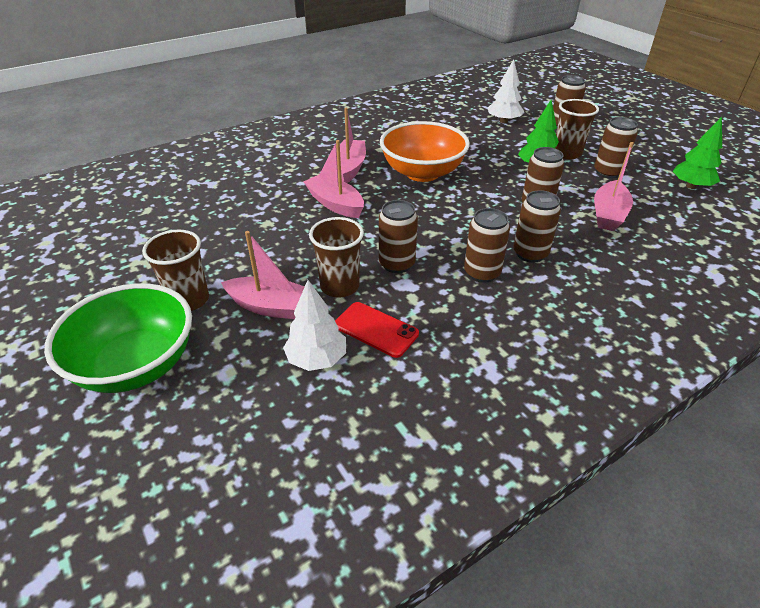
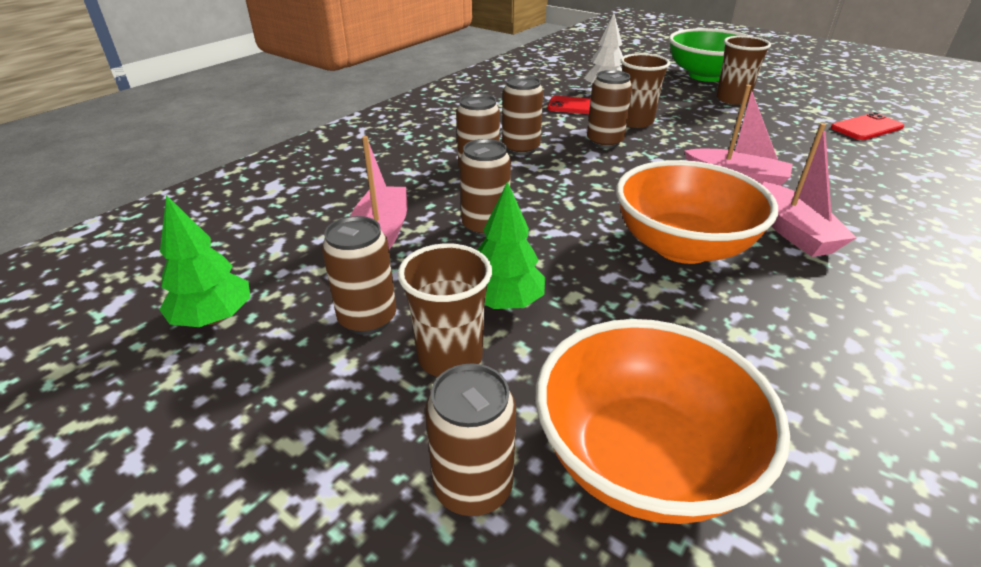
camera: 160 degrees right, 5 degrees down
(145, 229) = (866, 127): none -> red phone
(272, 307) = (668, 105): pink boat -> none
(503, 121) = (642, 459): white tree -> orange bowl

